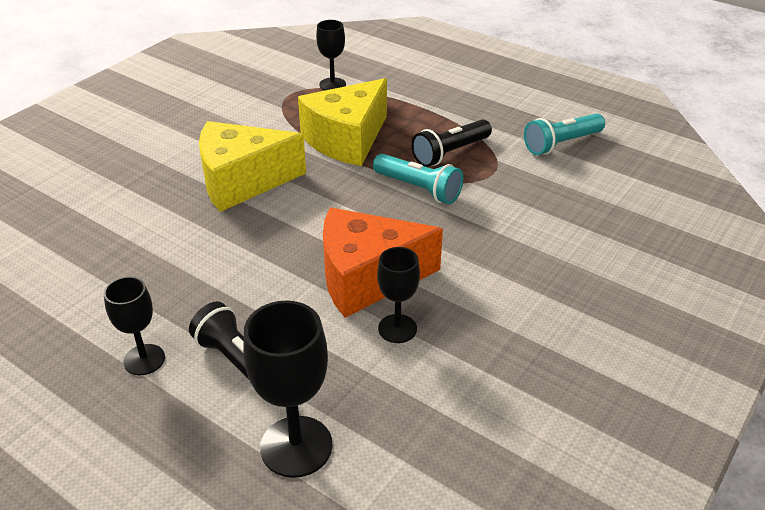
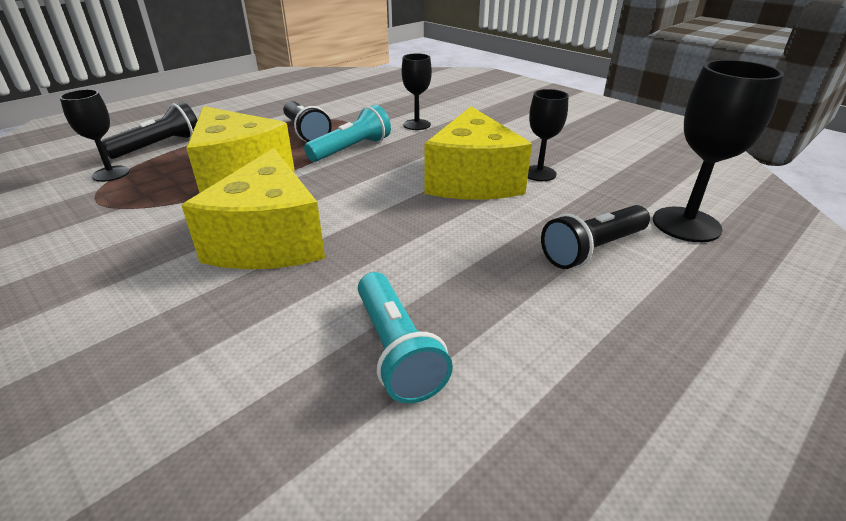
camera: 80 degrees left, 5 degrees down
(144, 359) = (597, 317): black goblet -> black goblet (416, 125)
(367, 278) = (472, 180): orange cheese -> yellow cheese
(390, 87) = (160, 146): none -> black flashlight
(561, 144) = (326, 97): turquoise flashlight -> turquoise flashlight (396, 350)

